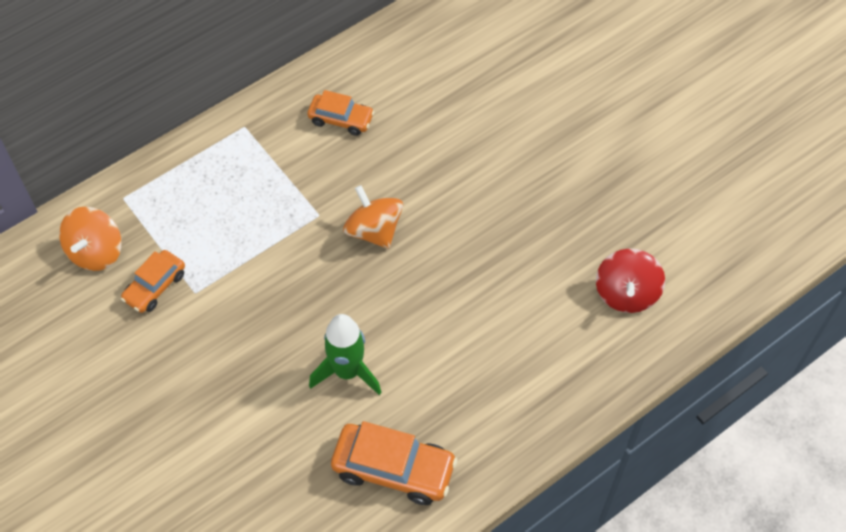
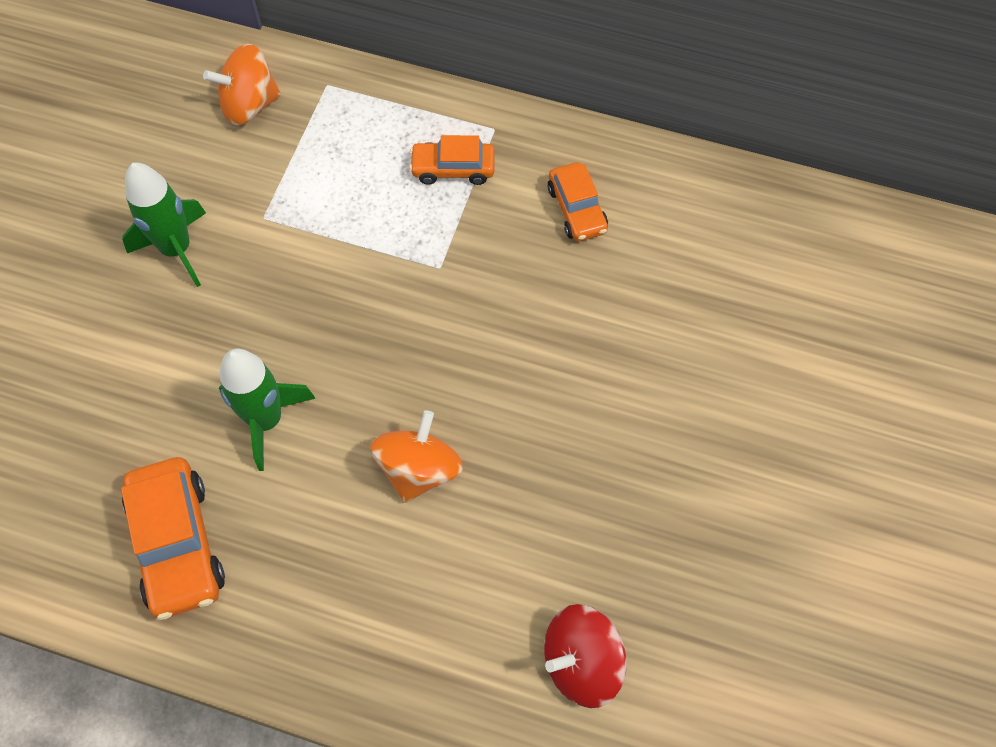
camera: 55 degrees right, 5 degrees up
(155, 286) = (245, 179): orange car -> orange car (453, 169)
(174, 357) = (177, 249): none -> green rocket
(374, 230) = (460, 332): orange spinning top -> orange spinning top (419, 469)

